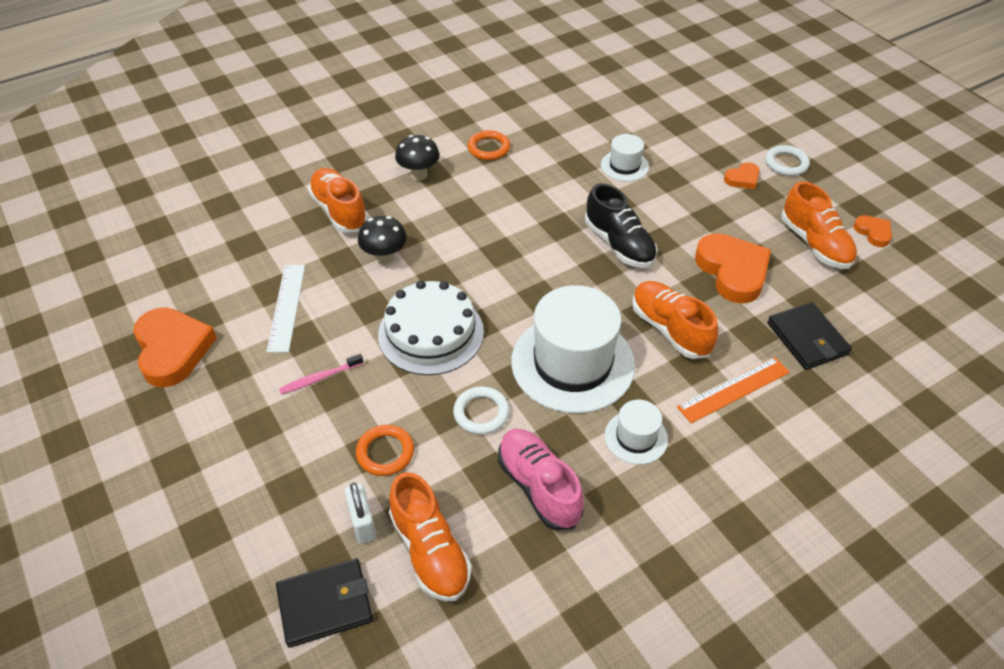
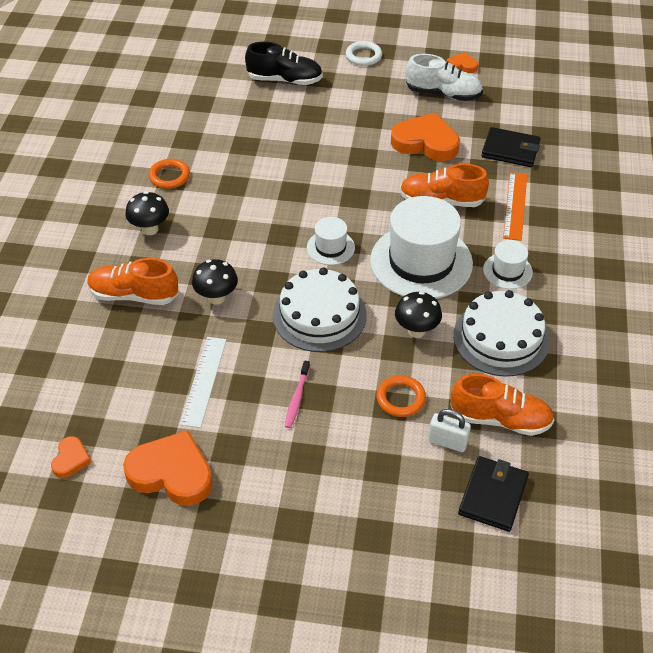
camera: 50 degrees left, 0 degrees up
(286, 307) = (203, 381): white ruler -> white ruler turned 60 degrees clockwise
(481, 413) = (416, 330): white ring -> black mushroom
(538, 487) = (501, 338): pink shoe -> white cake
(619, 244) = (344, 175): black shoe -> black shoe (285, 80)
(624, 166) = (275, 124): white hat -> white hat (330, 247)
(742, 179) = (353, 83): orange heart -> orange heart (71, 459)
(815, 244) = (443, 94): orange shoe -> white shoe

